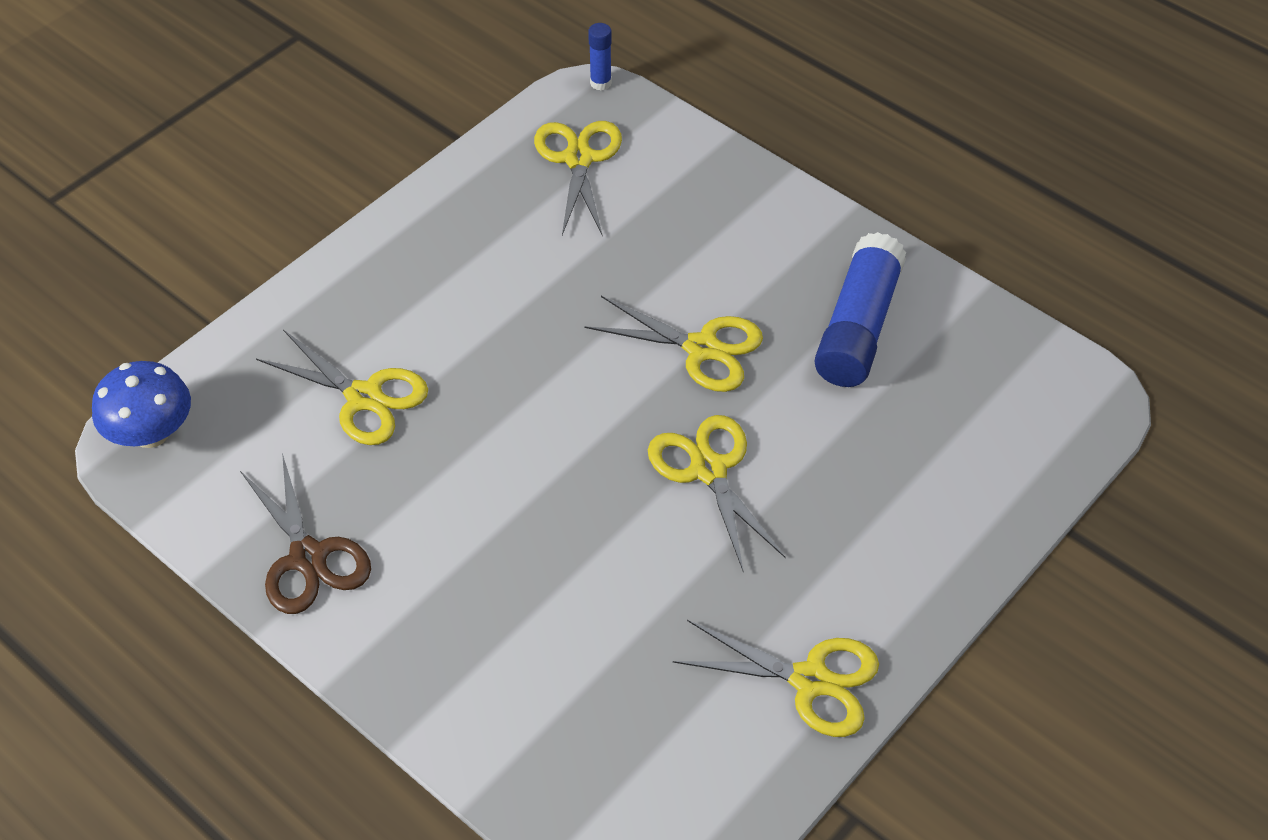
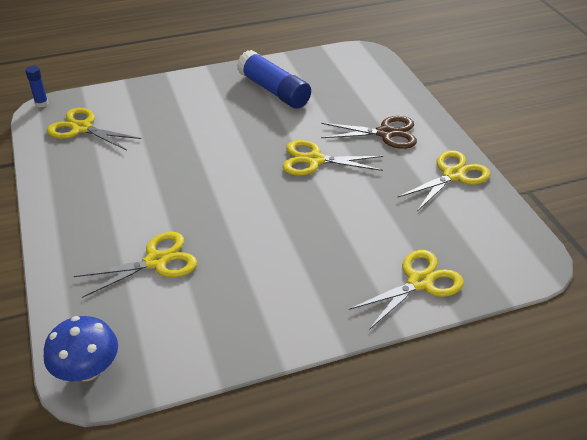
camera: 60 degrees left, 10 degrees down
(308, 557) = (248, 325): brown scissors -> brown scissors (385, 133)
(701, 348) = (242, 136): yellow scissors -> yellow scissors (419, 282)

